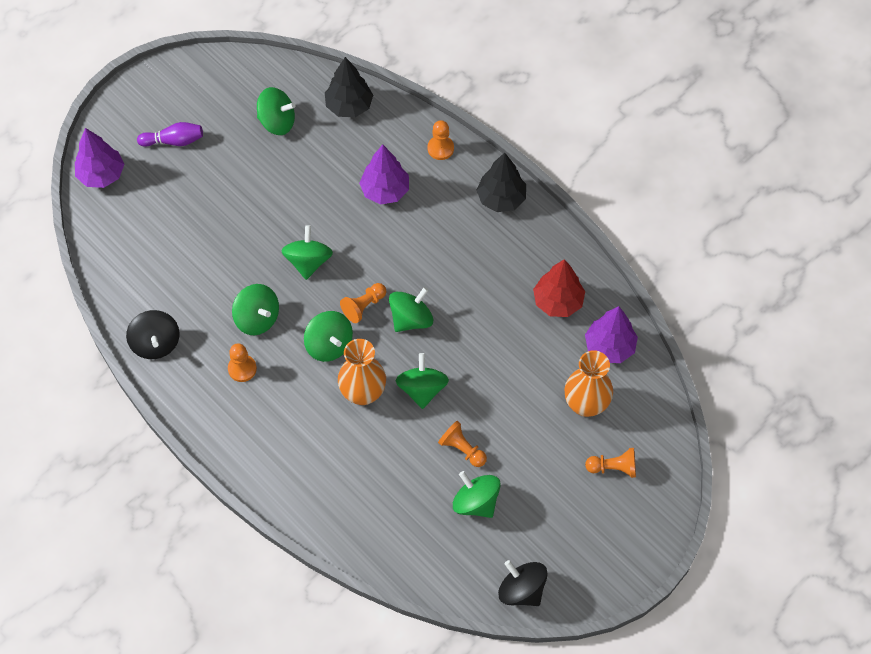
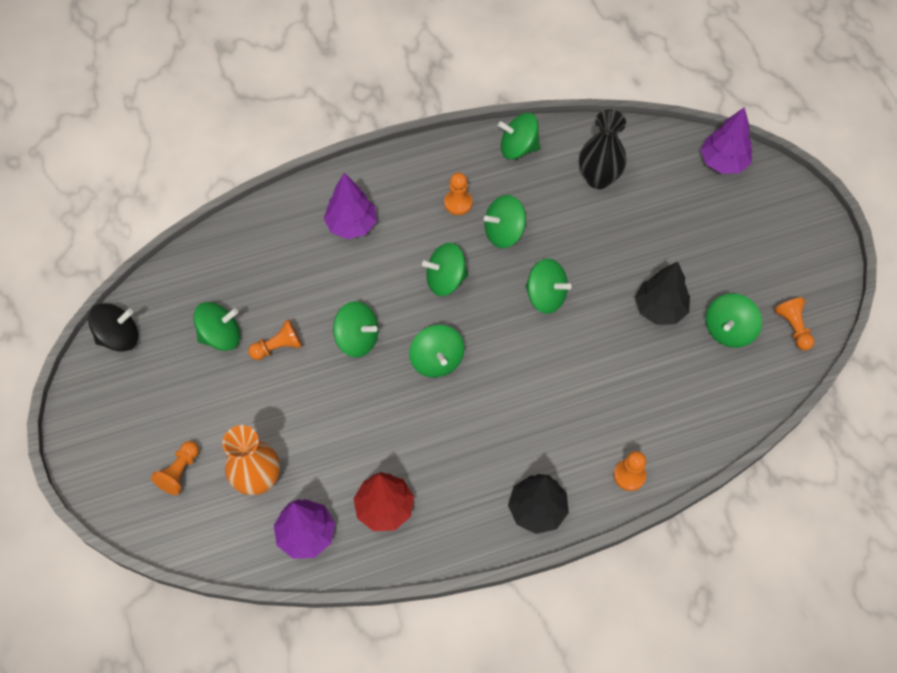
camera: 115 degrees right, 0 degrees up
(156, 343) = (518, 148): black spinning top -> green spinning top
(162, 265) = (598, 178): none -> black vase
(174, 141) = (740, 232): purple bowling pin -> none
(349, 106) = (723, 406): black tree -> black tree (660, 309)
(363, 393) = (381, 288): orange vase -> none
(364, 306) = (472, 325): orange pawn -> orange pawn (793, 327)
(385, 191) = (598, 398): purple tree -> purple tree (351, 225)

